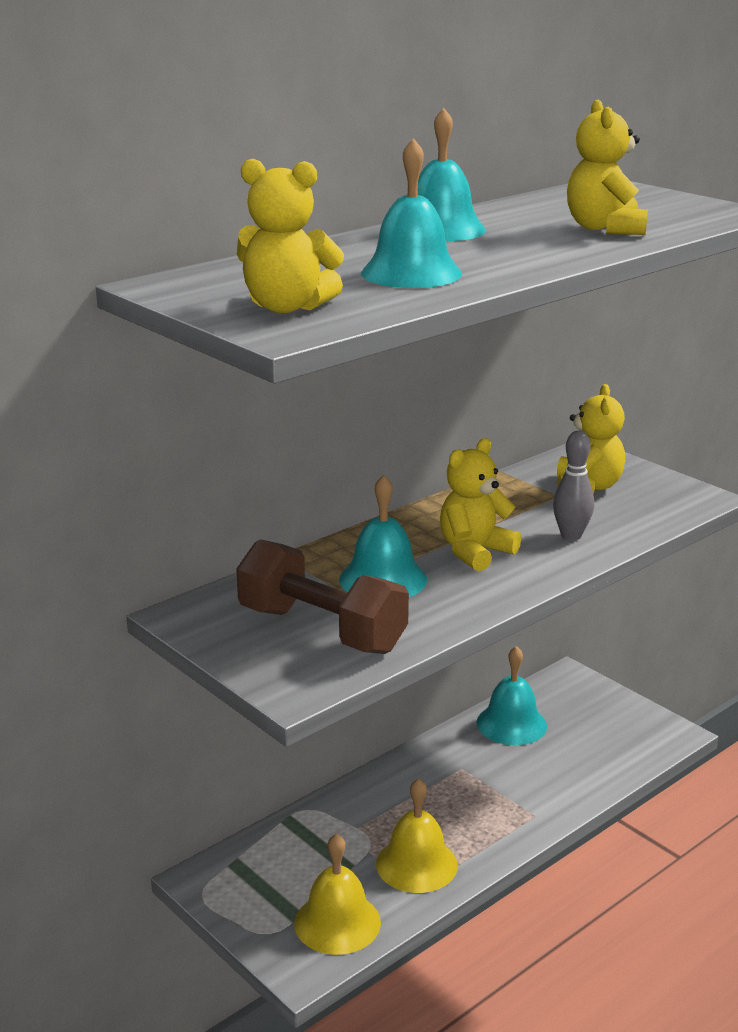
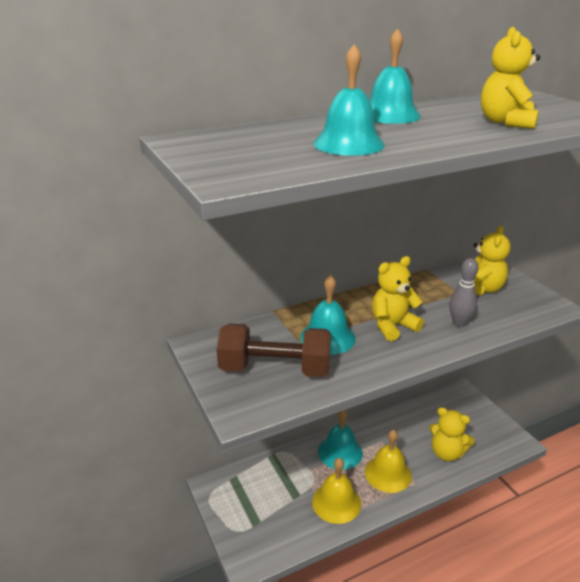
camera: 15 degrees right, 5 degrees up
(287, 307) = (243, 162): yellow teddy bear -> yellow teddy bear (446, 453)
(321, 630) = (275, 369): brown dumbbell -> brown dumbbell turned 45 degrees counterclockwise
(337, 922) = (278, 533): yellow bell -> yellow bell (388, 473)
(511, 724) = (419, 417): turquoise bell -> turquoise bell (340, 452)

